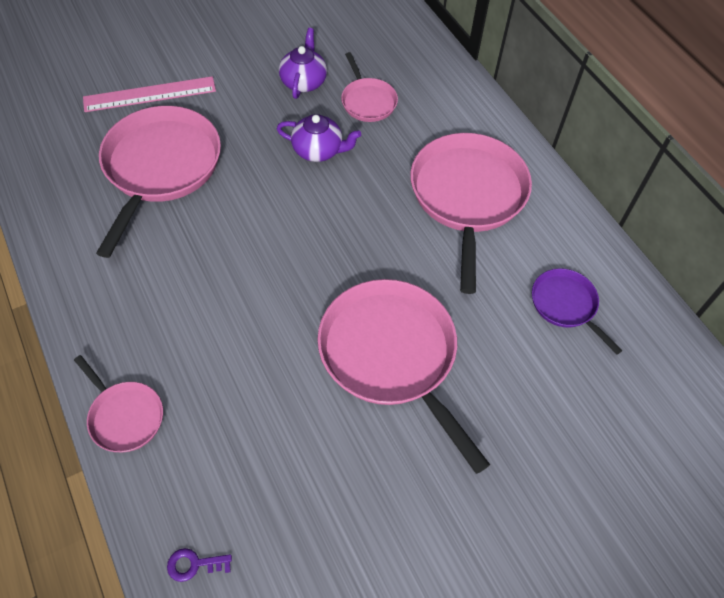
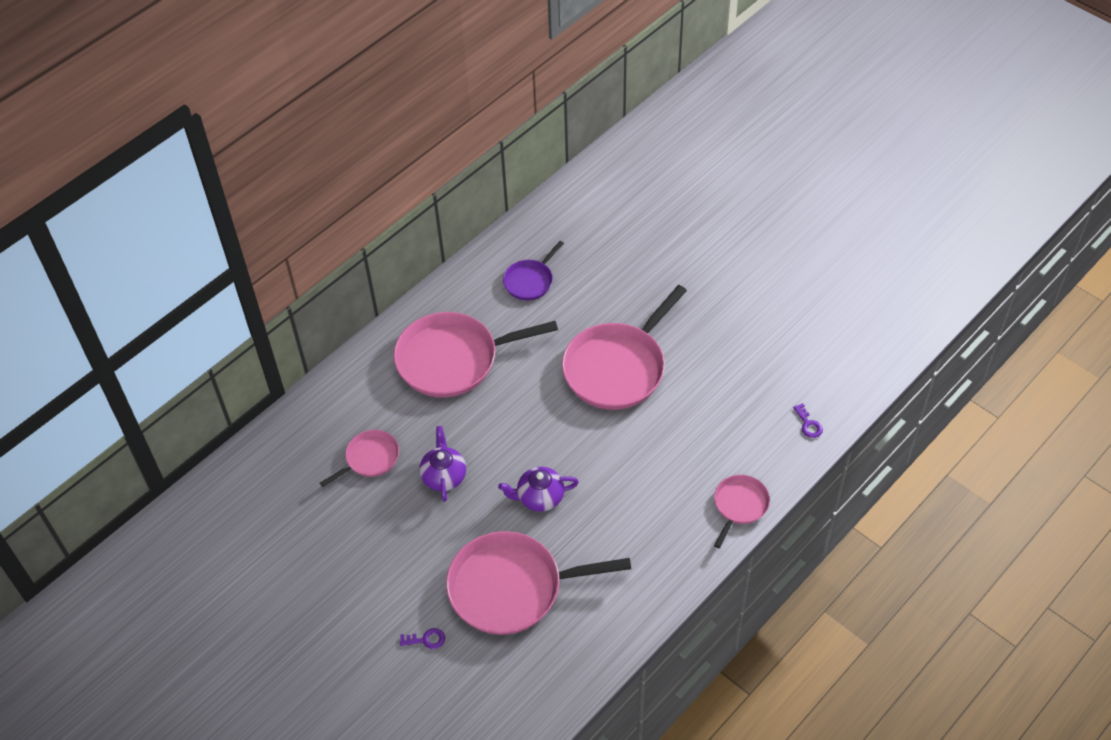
camera: 105 degrees left, 5 degrees down
(150, 94) = (426, 639): pink ruler -> purple key
(303, 81) = (362, 517): purple teapot -> purple teapot (539, 497)

